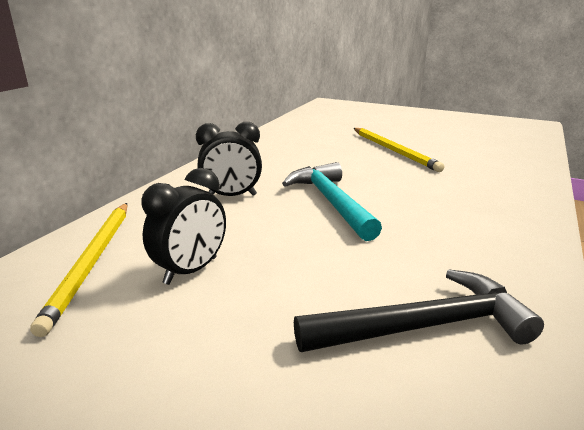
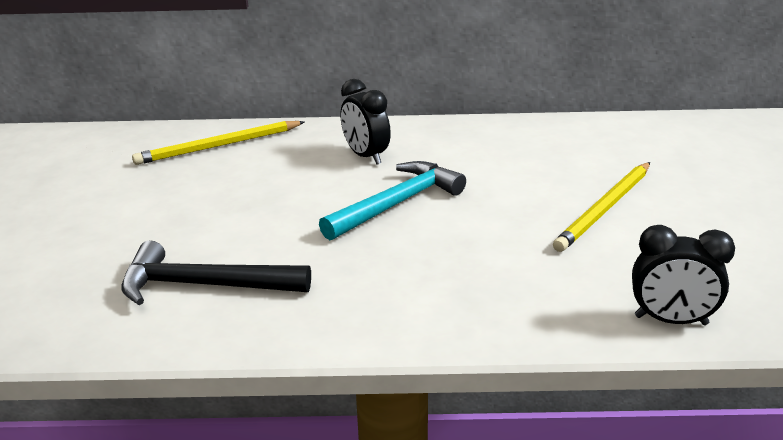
camera: 65 degrees right, 5 degrees up
(191, 270) = (228, 180): black clock -> black clock (671, 320)
(424, 326) = (205, 285): black hammer -> black hammer turned 135 degrees clockwise

